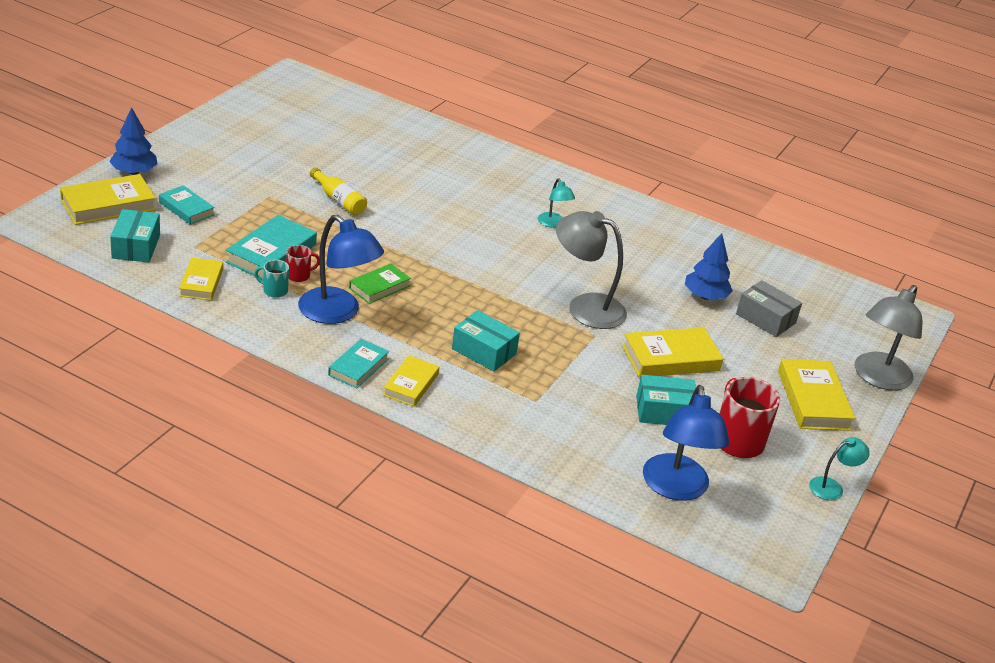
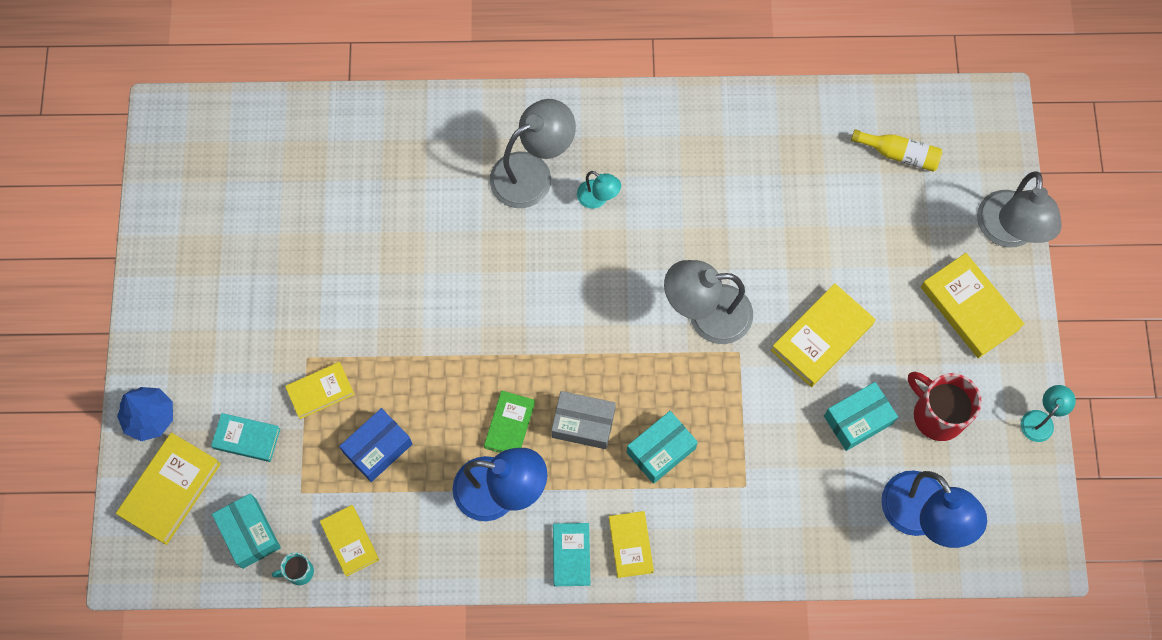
camera: 25 degrees left, 35 degrees up
(261, 213) = (320, 391): none -> yellow book
(271, 253) = (378, 448): turquoise book -> blue box
(274, 290) = (422, 503): turquoise mug -> turquoise mug (299, 572)
(299, 275) = (427, 463): red mug -> none
(339, 200) = (376, 314): yellow bottle -> yellow bottle (899, 154)
(484, 351) = (661, 450): turquoise box -> turquoise box turned 45 degrees counterclockwise
(516, 194) = (532, 173): none -> grey lamp
(705, 296) = (800, 216): blue tree -> none
(765, 318) = (870, 211): grey box -> grey box (583, 423)

